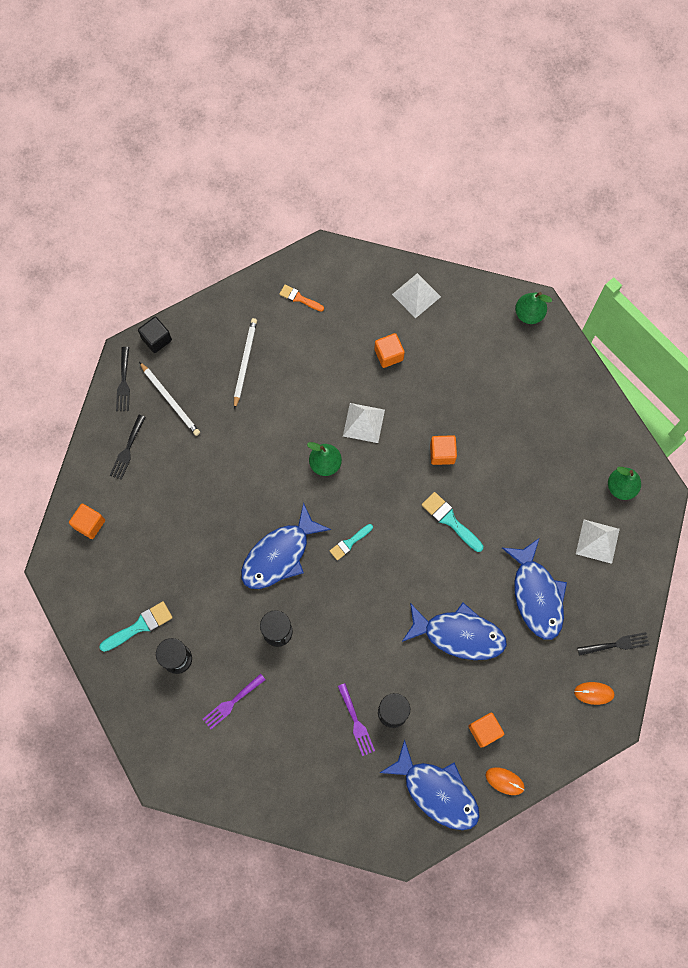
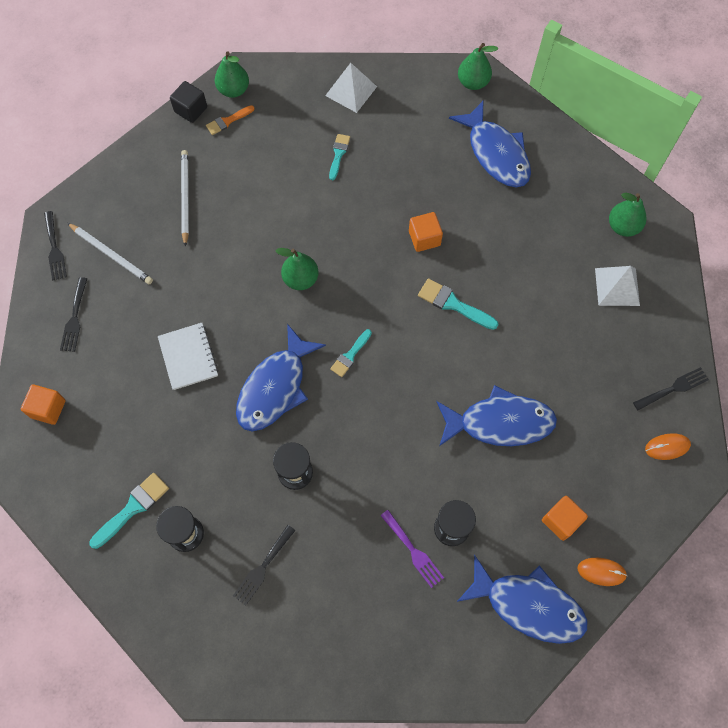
camera: 15 degrees left, 5 degrees down
(156, 339) = (81, 196): black cube -> black cube (191, 110)
(214, 509) = (188, 357): none -> white notebook
(232, 703) = (262, 567): purple fork -> black fork
(299, 298) = (228, 121): orange brush -> orange brush turned 45 degrees counterclockwise
(312, 269) = (234, 90): none -> green pear
(363, 423) = (331, 227): white pyramid -> none
(388, 355) = (338, 154): orange cube -> turquoise brush
(536, 595) = (571, 358): blue fish -> blue fish (496, 153)

